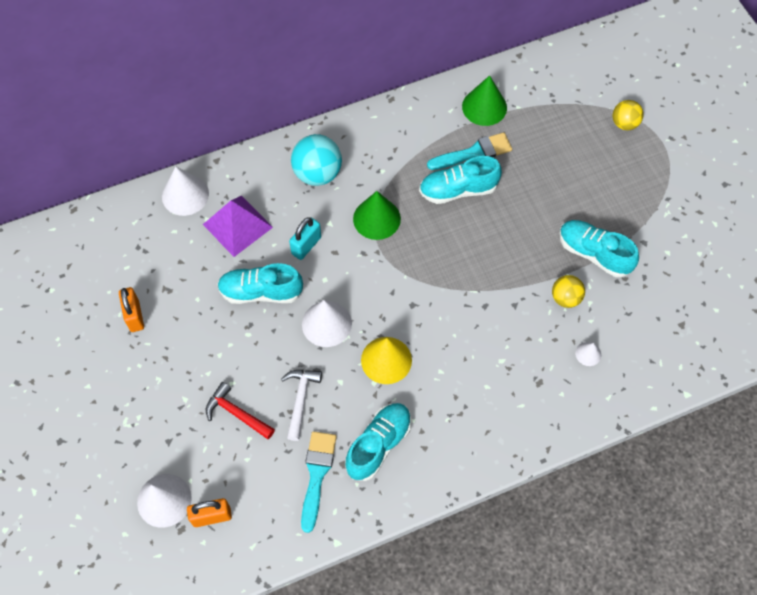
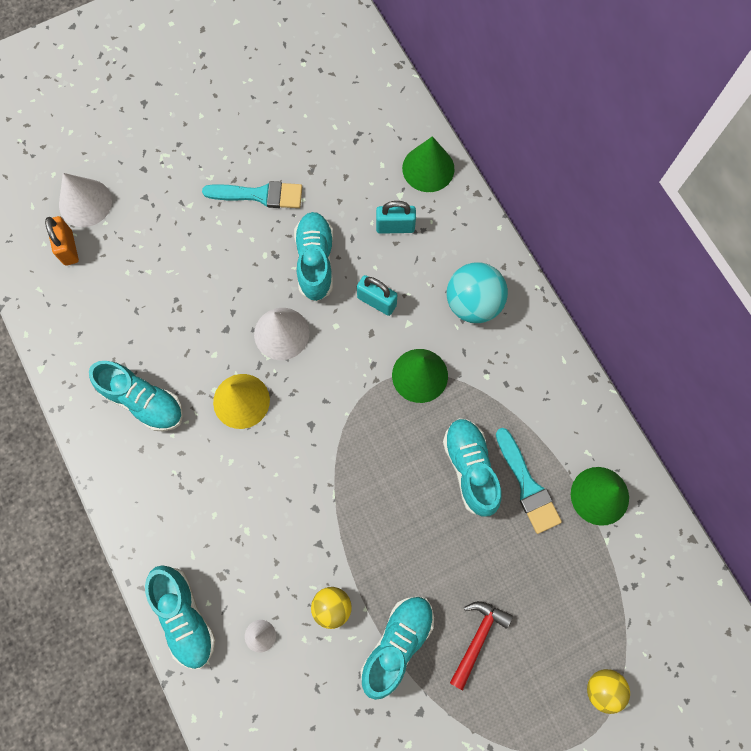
camera: 85 degrees right, 10 degrees up
(134, 316) = (279, 144): orange padlock -> none
(185, 195) = (428, 168): white cone -> green cone
(236, 413) = (175, 256): red hammer -> red hammer (477, 638)
(238, 225) = (395, 227): purple pyramid -> turquoise padlock
(300, 400) = (192, 316): white hammer -> none
(317, 474) = (111, 341): turquoise brush -> turquoise brush (259, 195)
(572, 413) = (184, 617): none -> turquoise shoe

